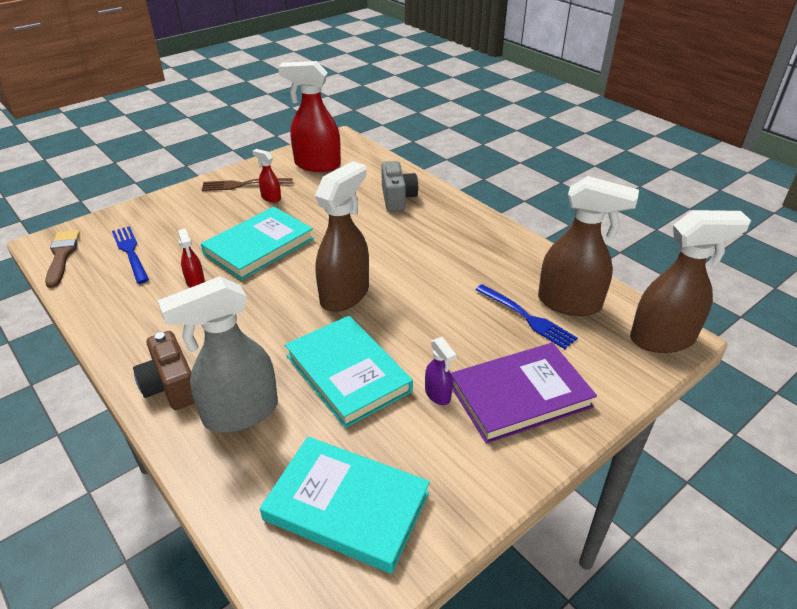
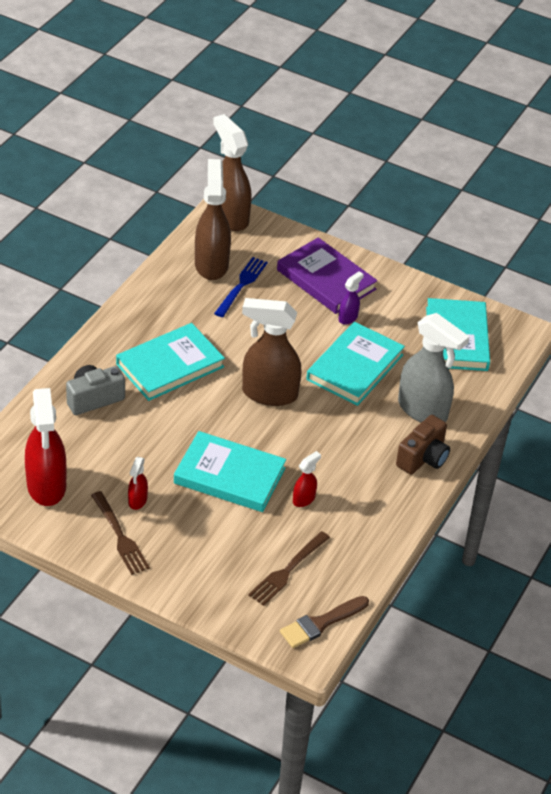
camera: 115 degrees left, 5 degrees up
(130, 252) = (288, 570): blue fork -> brown fork
(418, 243) = (170, 365): none -> turquoise book

